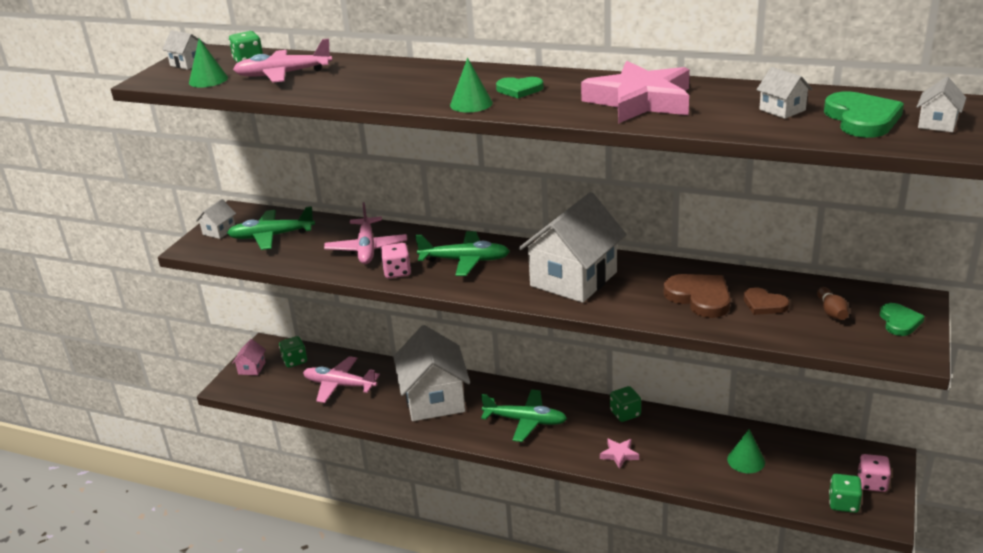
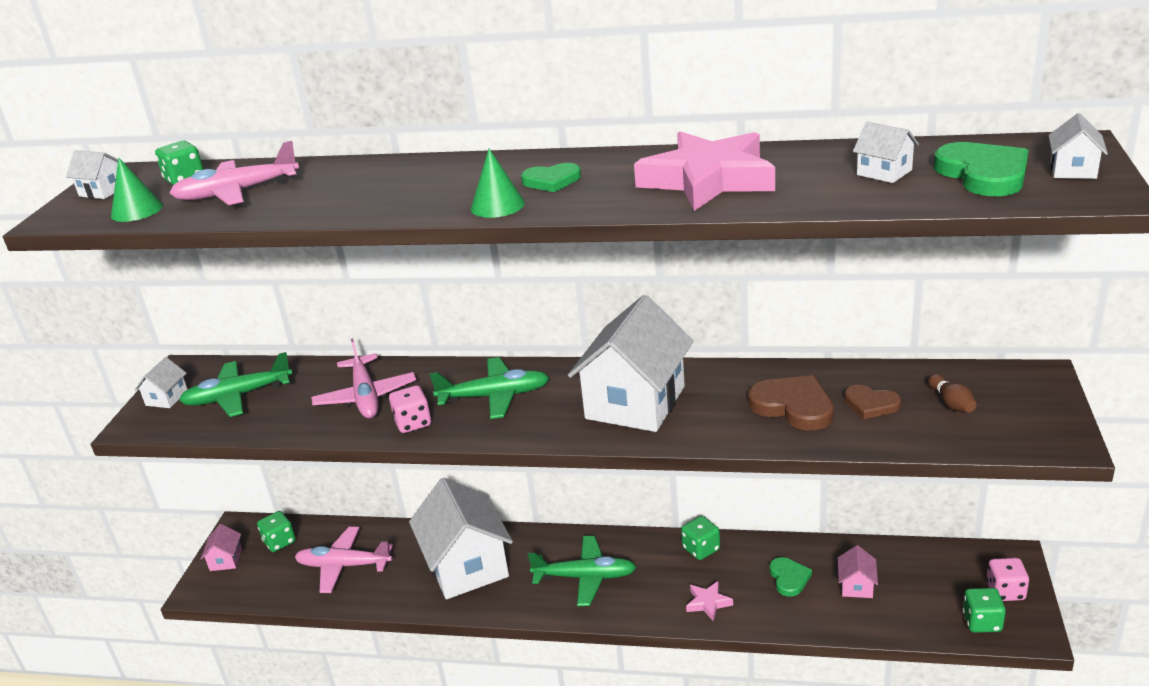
camera: 10 degrees left, 0 degrees up
(746, 460) = (856, 586): green cone -> pink house
(899, 322) = (1032, 405): green heart -> green heart (789, 578)

